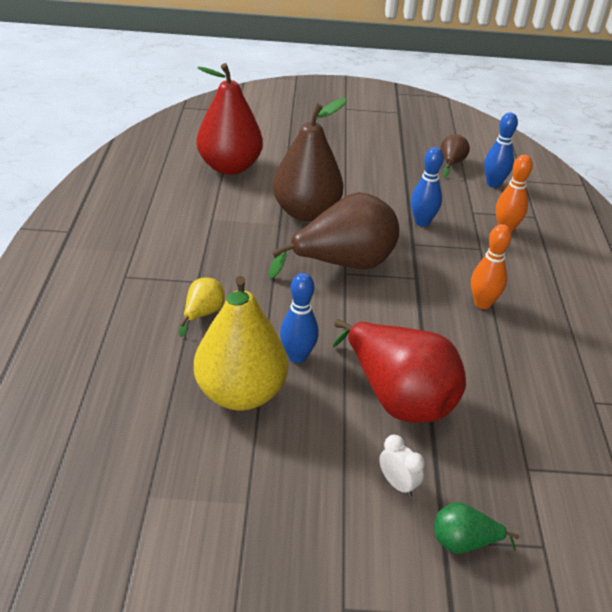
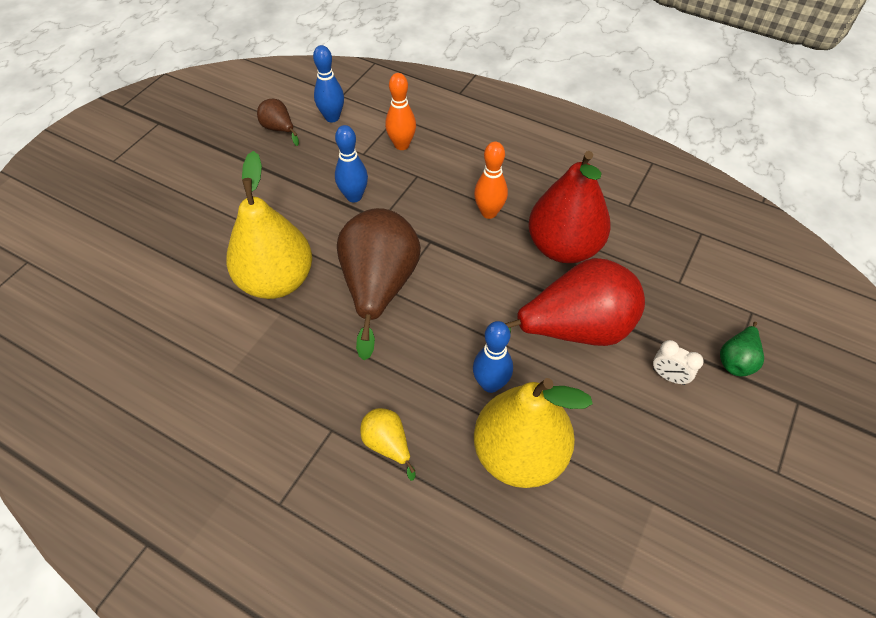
camera: 60 degrees left, 15 degrees up
(229, 167) = (141, 316): red pear -> red pear (563, 247)
(306, 212) = (277, 281): brown pear -> yellow pear
(397, 484) = (668, 376): white clock -> white clock turned 135 degrees counterclockwise

